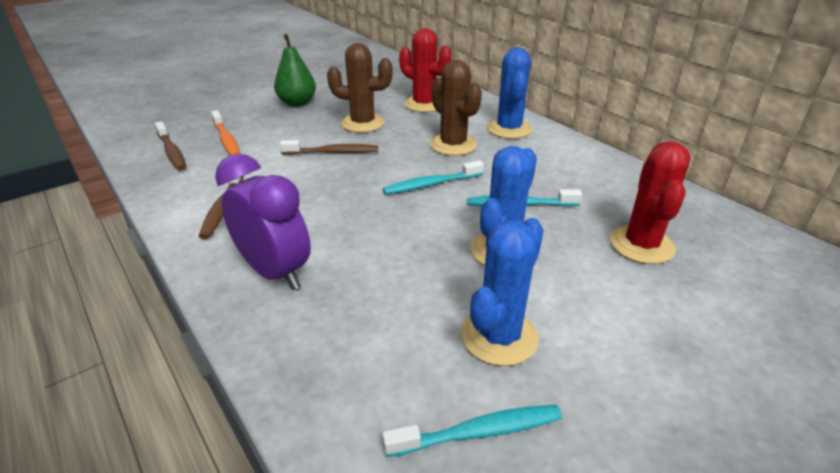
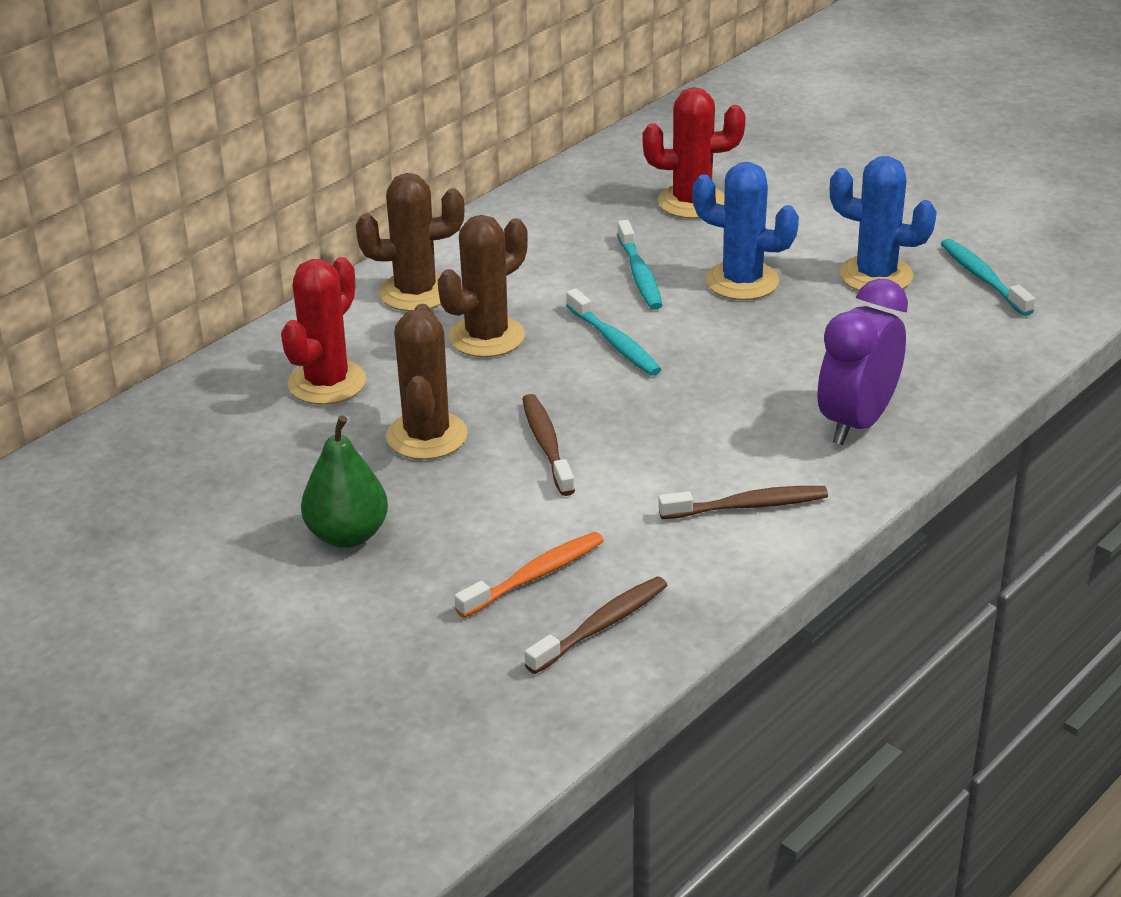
camera: 100 degrees left, 0 degrees up
(509, 129) = (415, 292): blue cactus -> brown cactus

